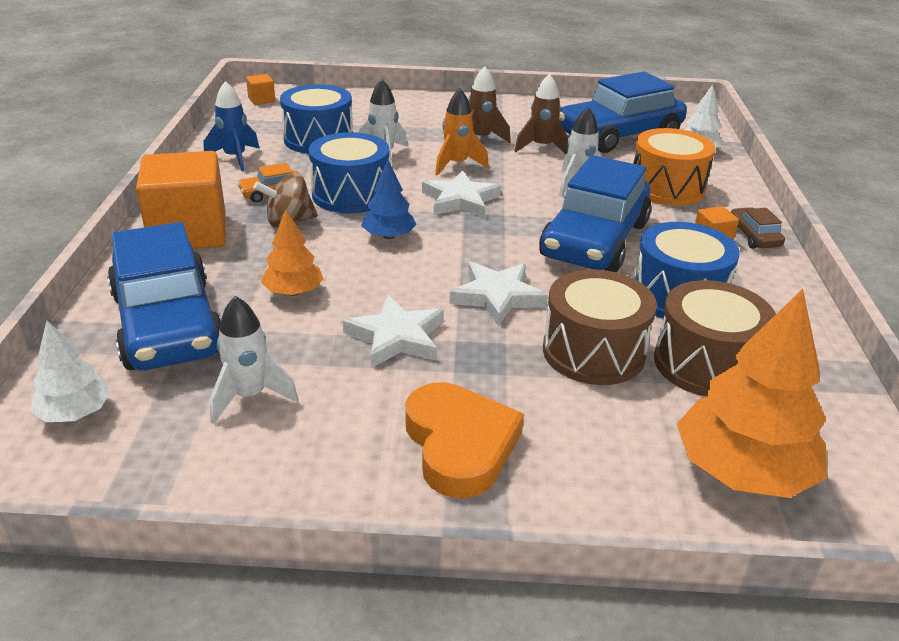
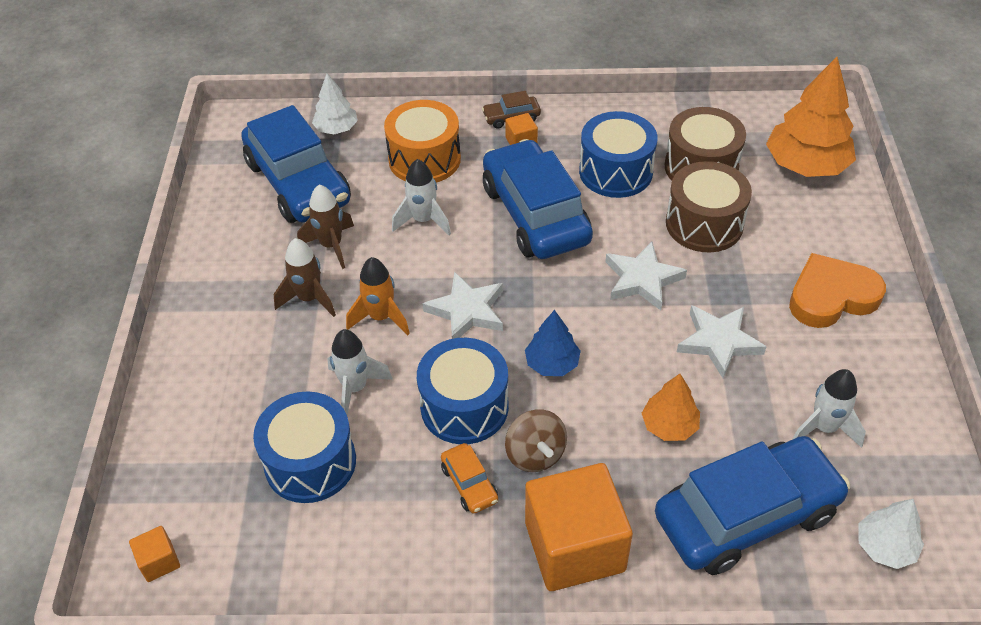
camera: 90 degrees left, 15 degrees up
(235, 158) = (373, 547): blue rocket -> none
(595, 240) = (535, 214): blue car -> blue car turned 135 degrees counterclockwise

